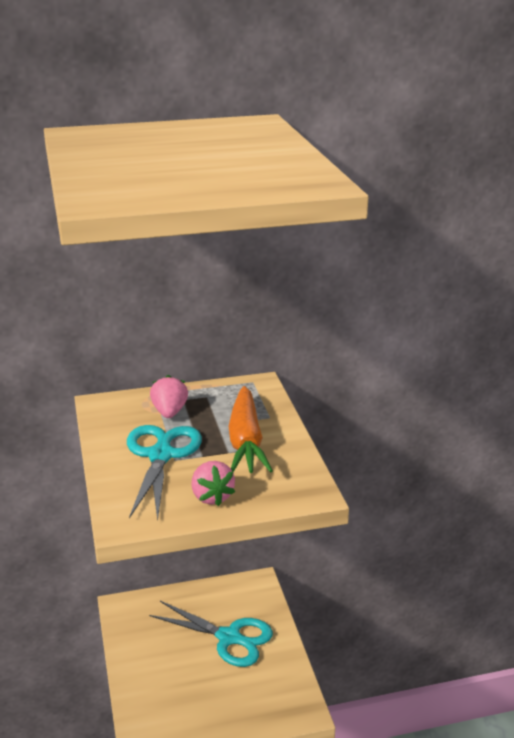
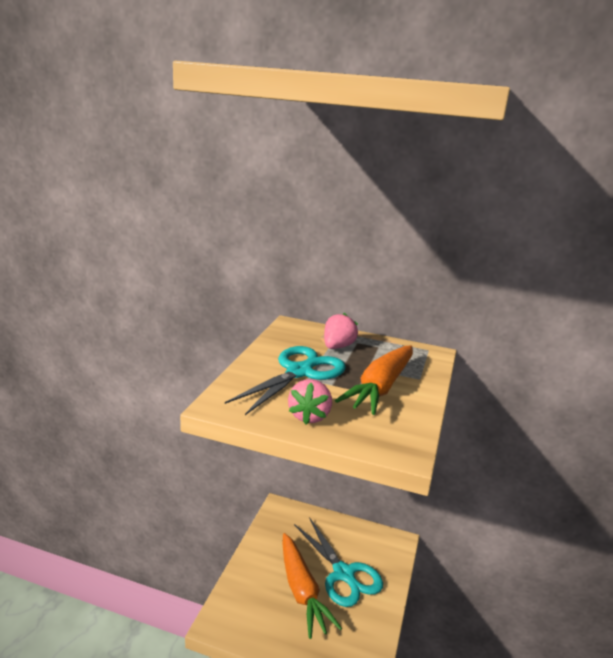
camera: 30 degrees right, 5 degrees down
(201, 673) = (302, 591): none -> orange carrot

